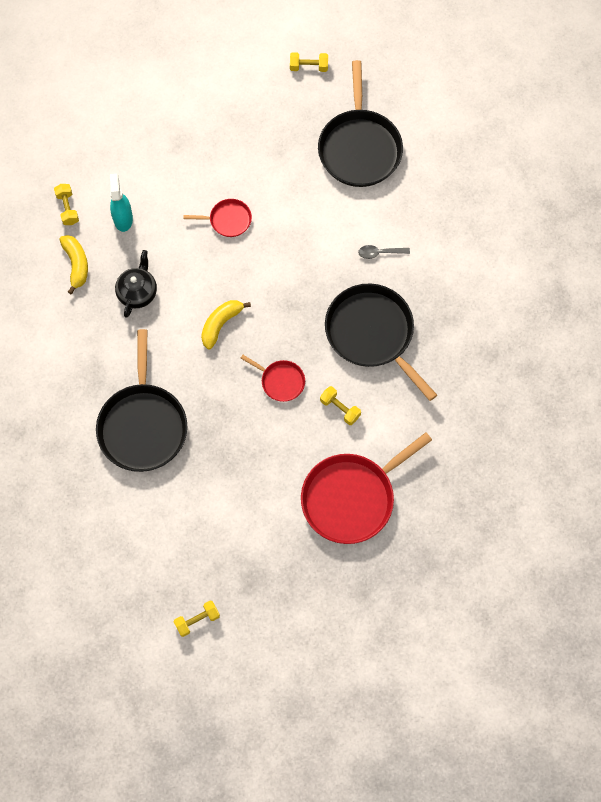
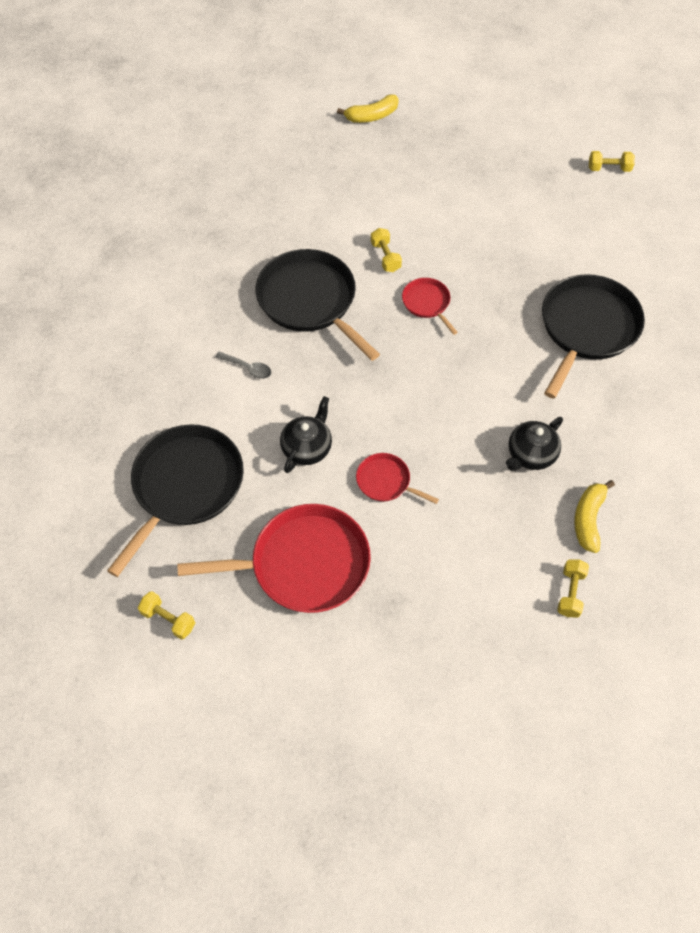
camera: 150 degrees left, 10 degrees down
(123, 218) = (507, 545): turquoise spray bottle -> none
(221, 324) = (457, 380): yellow banana -> yellow banana (372, 116)
(296, 216) = (307, 447): none -> black teapot
(352, 497) = (421, 190): red pan -> red pan (303, 564)
(372, 334) = (310, 301): black pan -> black pan turned 150 degrees clockwise

